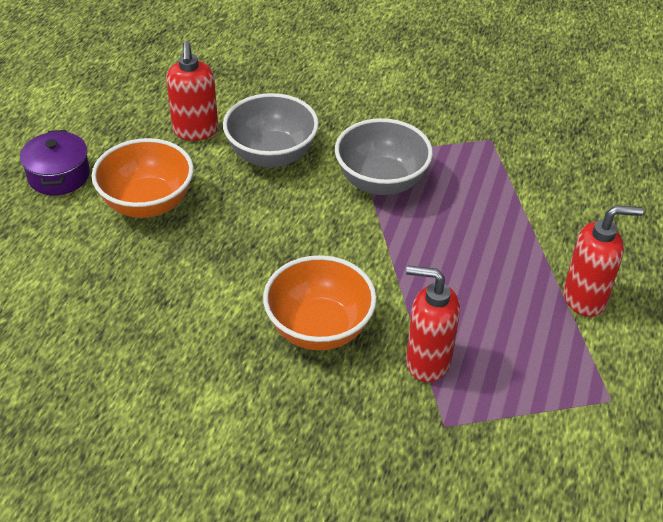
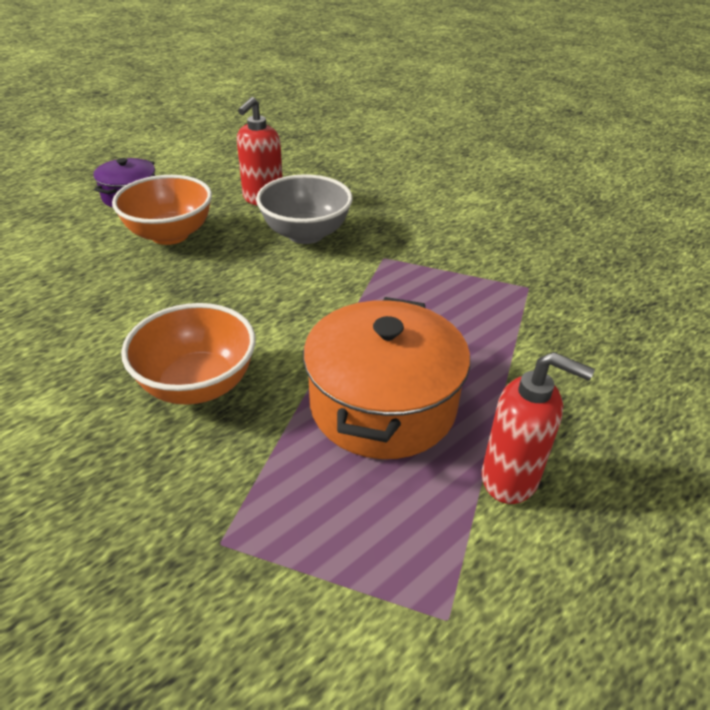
camera: 30 degrees right, 5 degrees down
(381, 182) = (383, 285): grey bowl -> none
(427, 362) = (268, 464): red soap dispenser -> none
(465, 284) = (383, 405): none -> orange pot

